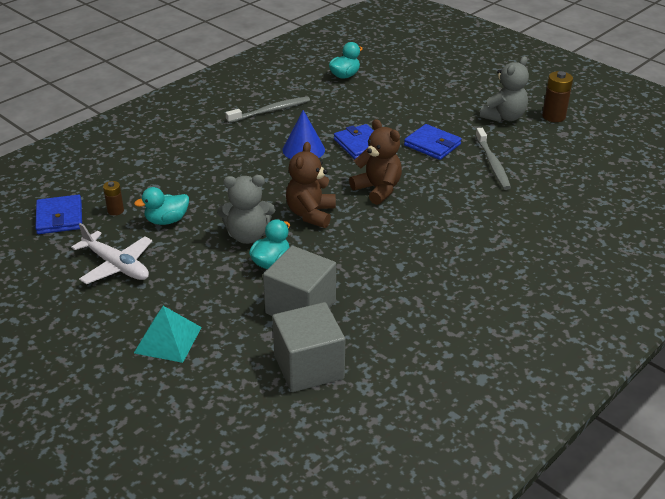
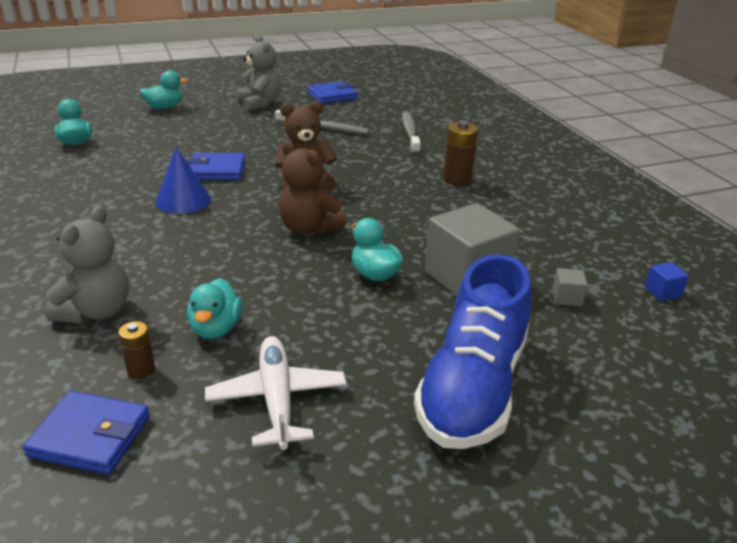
camera: 65 degrees left, 5 degrees down
(116, 265) = (277, 399): white plane -> white plane turned 75 degrees counterclockwise
(168, 340) = (472, 388): turquoise pyramid -> blue shoe
(247, 235) = (310, 276): grey teddy bear -> grey teddy bear (96, 312)
(271, 111) = (75, 197): grey toothbrush -> grey toothbrush (410, 132)
(308, 366) = (567, 298): grey cube -> grey cube, size x0.41
(360, 424) = (662, 292): none -> blue cube
(432, 145) = (263, 141): blue wallet -> blue wallet (332, 95)
(442, 81) = (164, 107): none -> turquoise duck
(553, 116) = (285, 89): brown battery -> brown battery (457, 179)

